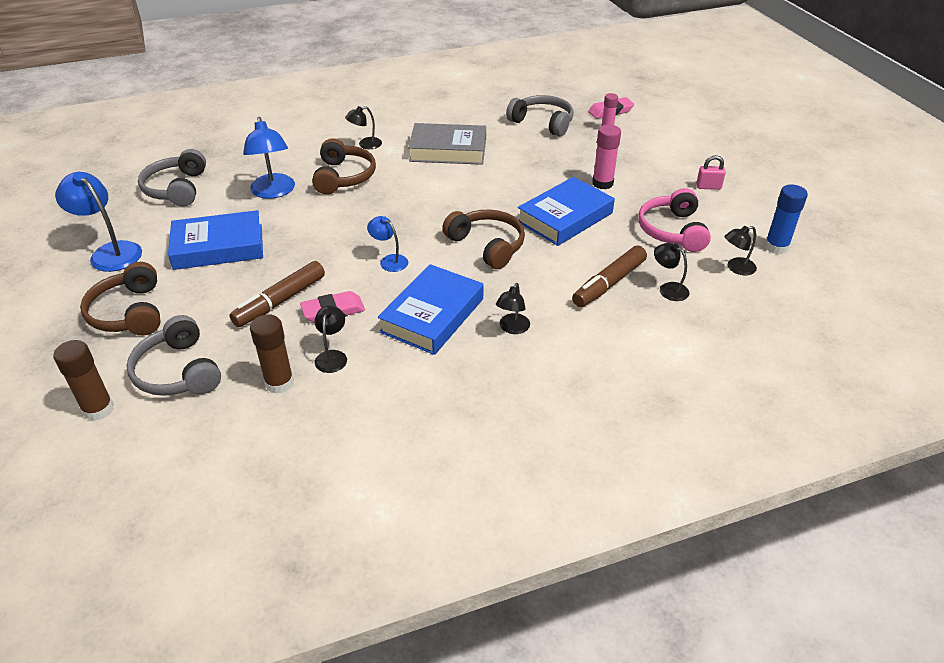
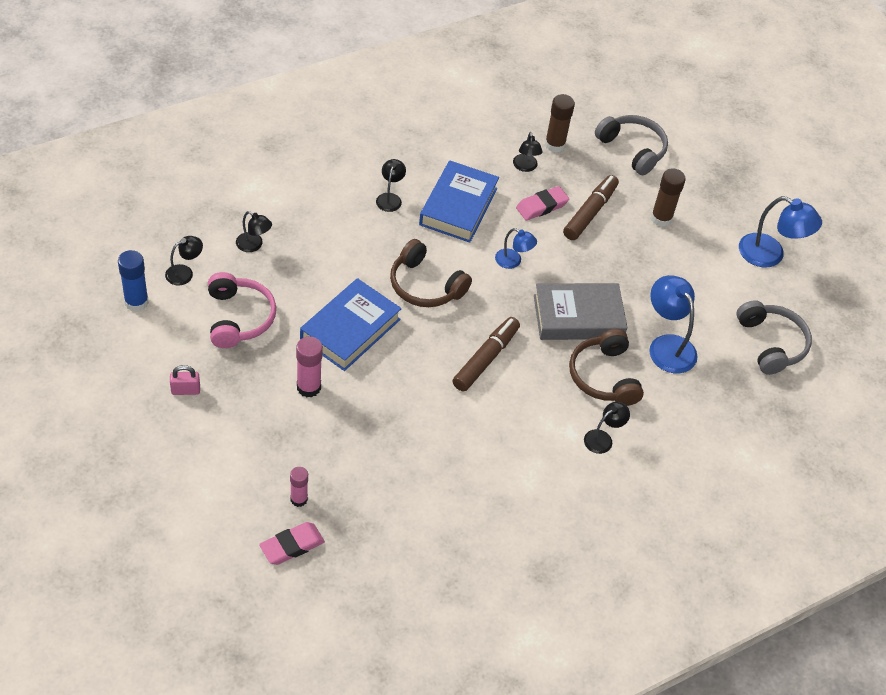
camera: 165 degrees right, 10 degrees up
(98, 409) = (668, 121): brown glue stick -> brown glue stick (661, 218)
(129, 313) = (705, 195): brown headphones -> none
(218, 247) = (677, 267): blue book -> none
(448, 150) = (499, 436): grey book -> grey book (578, 317)
(542, 123) = (386, 508): grey headphones -> none
(609, 284) = (308, 247): brown marker -> brown marker (486, 359)

